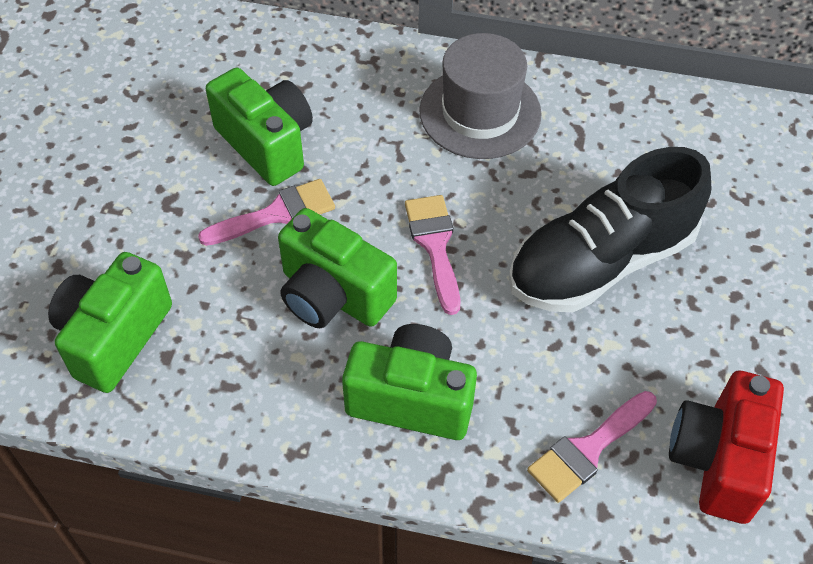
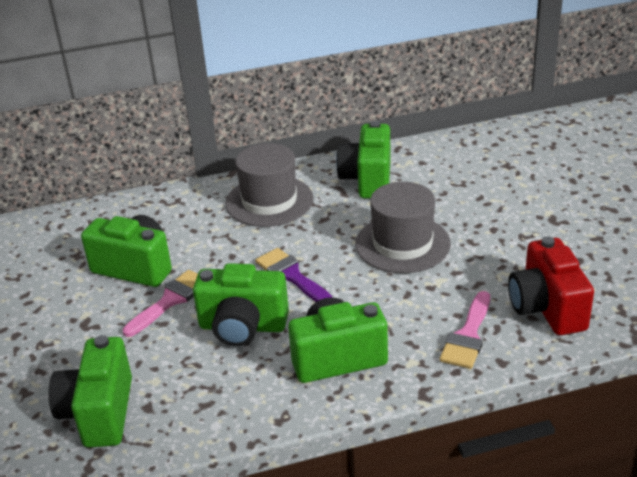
camera: 25 degrees left, 20 degrees down
(435, 245) = (291, 275): pink brush -> purple brush
(601, 262) = (402, 244): black shoe -> grey hat
(624, 134) = (367, 179): none -> green camera

